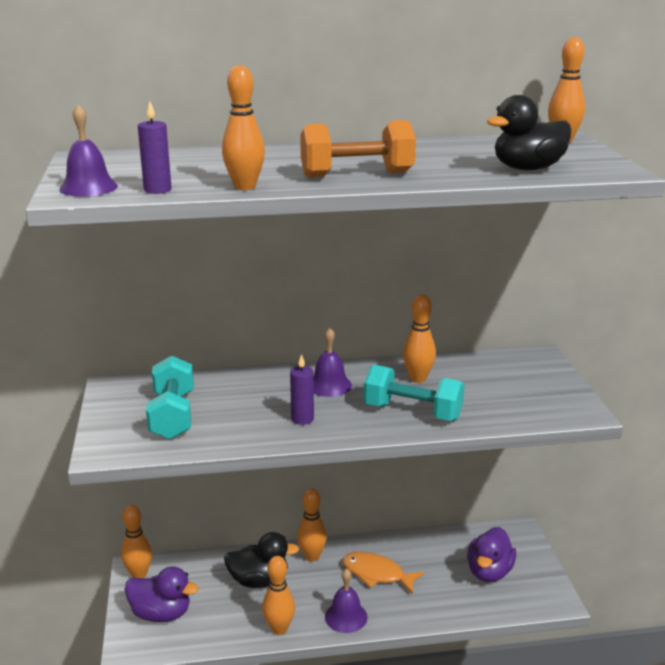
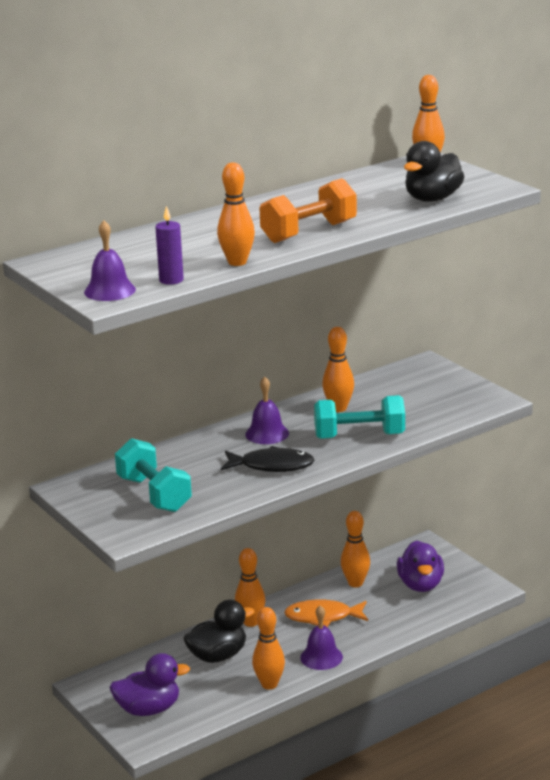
camera: 25 degrees left, 0 degrees up
(139, 574) = (95, 688): orange bowling pin -> orange bowling pin (355, 583)
(302, 419) = (272, 466): purple candle -> black fish

